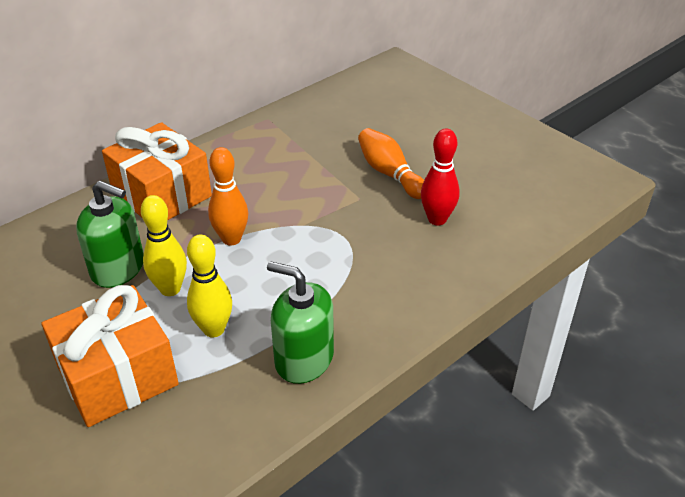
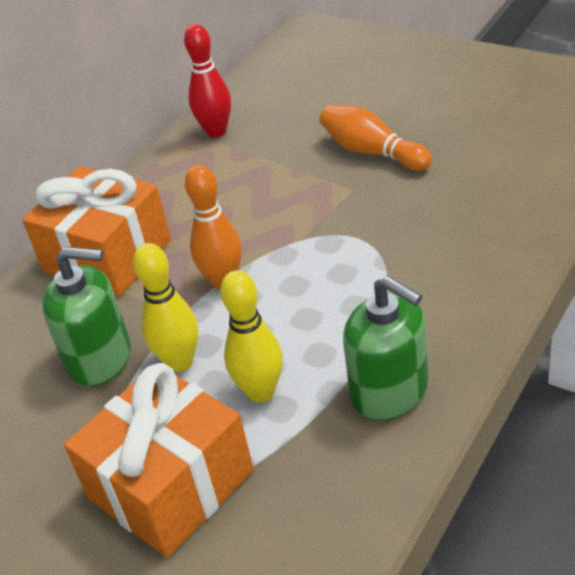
camera: 10 degrees left, 0 degrees up
(304, 359) = (390, 391): green soap dispenser -> green soap dispenser turned 150 degrees counterclockwise
(437, 219) = (456, 186): red bowling pin -> red bowling pin (216, 131)

